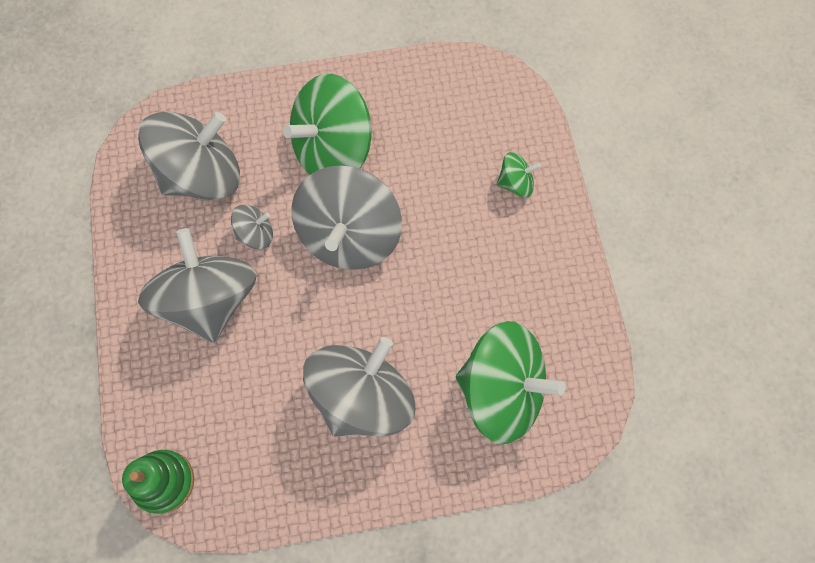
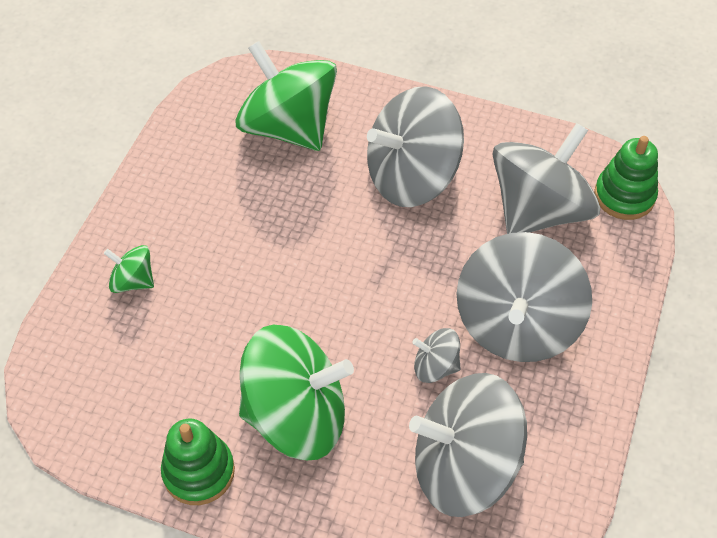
camera: 150 degrees left, 15 degrees down
(349, 235) = (337, 315): grey spinning top -> grey spinning top (538, 210)
(372, 86) = (199, 471): none -> green stacking toy

